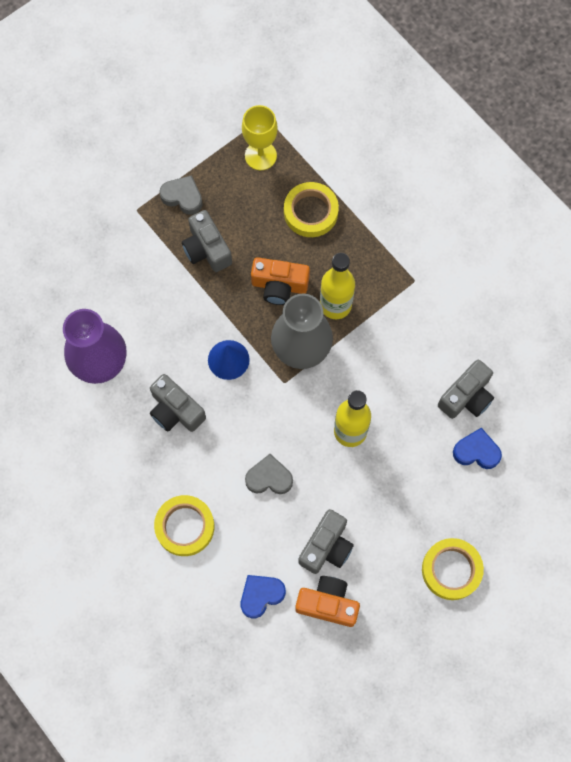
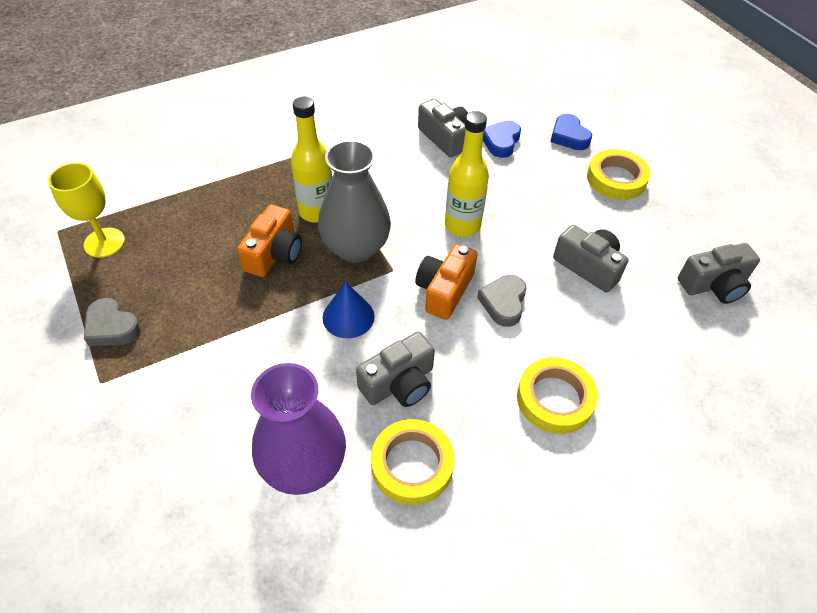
camera: 80 degrees left, 20 degrees down
(182, 197) = (112, 327): grey heart -> grey heart turned 90 degrees counterclockwise
(207, 249) = (196, 314): grey camera -> grey camera (714, 285)
(261, 595) = (643, 334): blue heart -> blue heart (569, 136)
(310, 212) = (199, 212): yellow tape -> yellow tape (412, 464)
(328, 603) = (652, 276): orange camera -> orange camera (444, 290)

